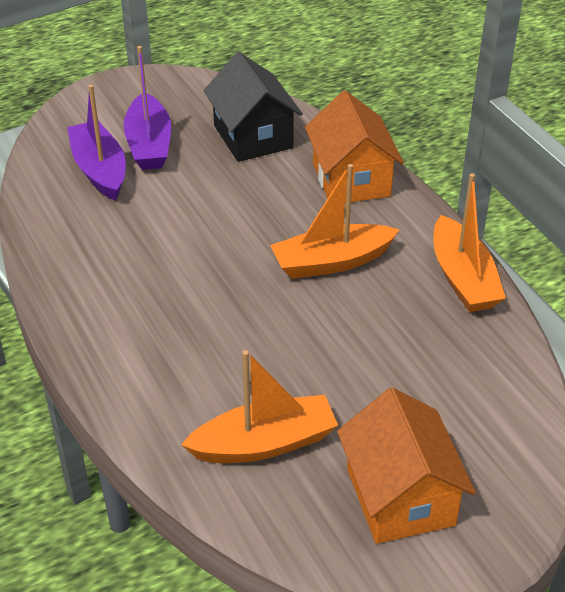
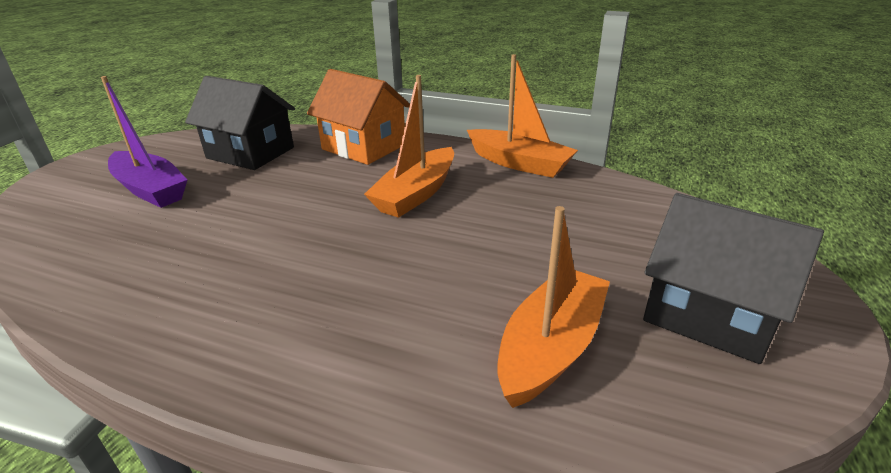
camera: 40 degrees left, 10 degrees down
(99, 170) = (110, 225): purple boat -> none
(400, 496) = (709, 314): orange house -> black house

